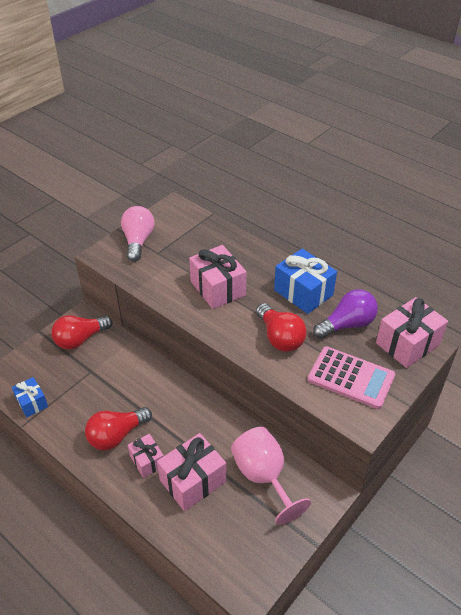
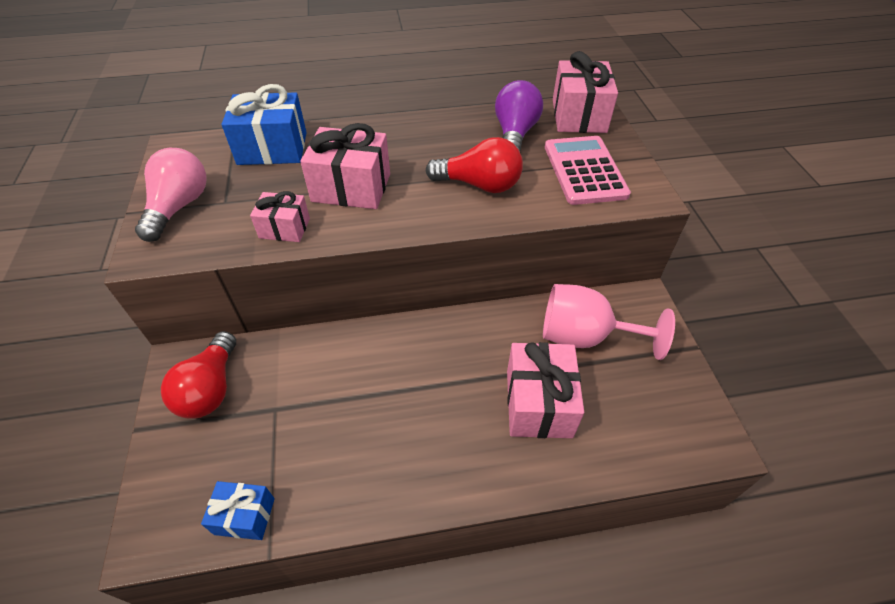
camera: 50 degrees left, 5 degrees up
(116, 435) = (404, 442): red light bulb -> none
(138, 241) = (179, 207): pink light bulb -> pink light bulb turned 60 degrees clockwise
(147, 461) = (471, 432): pink gift -> pink gift (284, 228)
(303, 292) = (439, 135): blue gift -> blue gift (272, 148)
(351, 378) = (584, 170): pink calculator -> pink calculator turned 75 degrees counterclockwise

